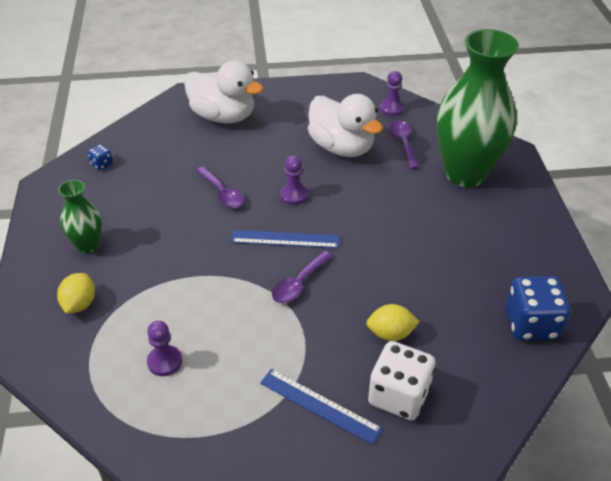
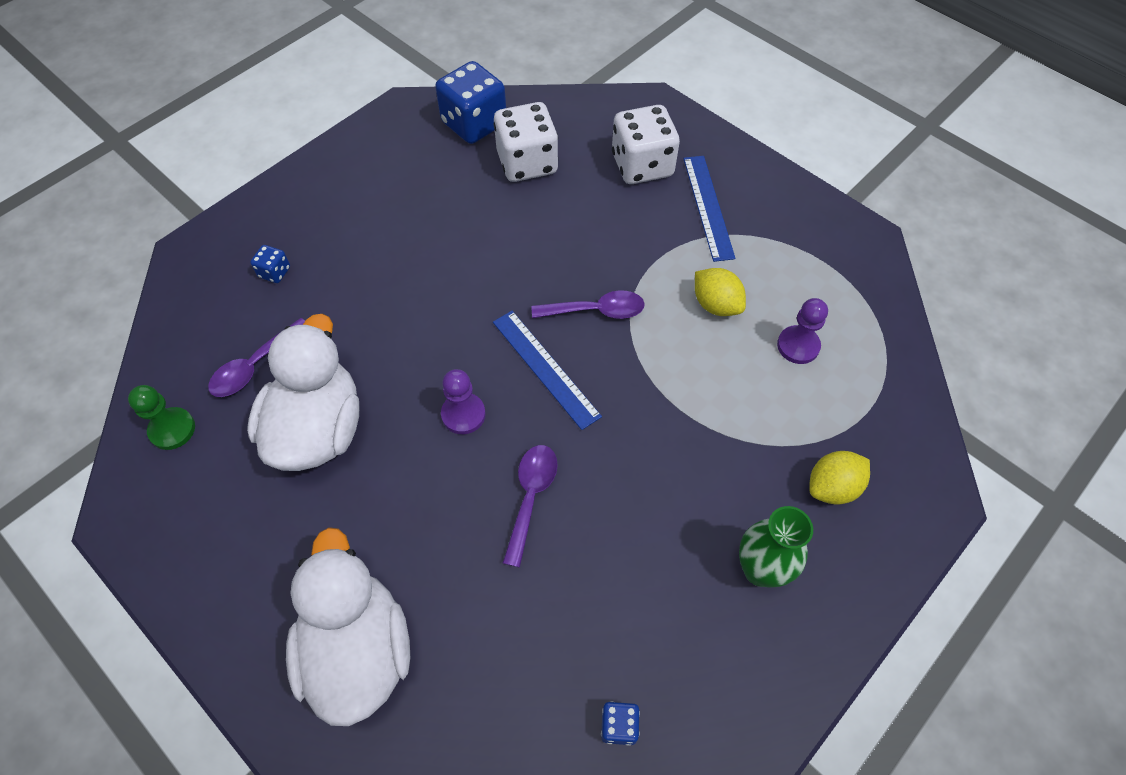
camera: 130 degrees left, 15 degrees up
(390, 333) = (583, 205): yellow lemon -> yellow lemon (716, 305)
(391, 109) = (172, 429): purple pawn -> green pawn
(462, 329) = (527, 163): none -> white dice
(465, 173) = (274, 272): green vase -> blue dice

